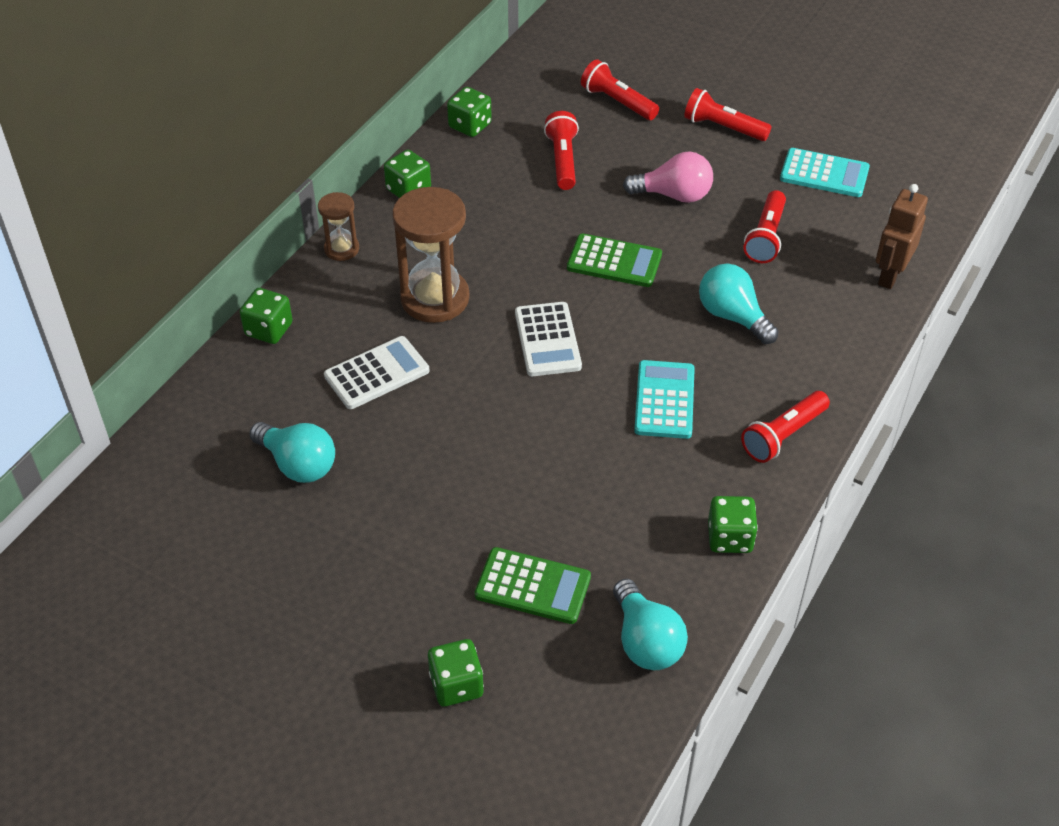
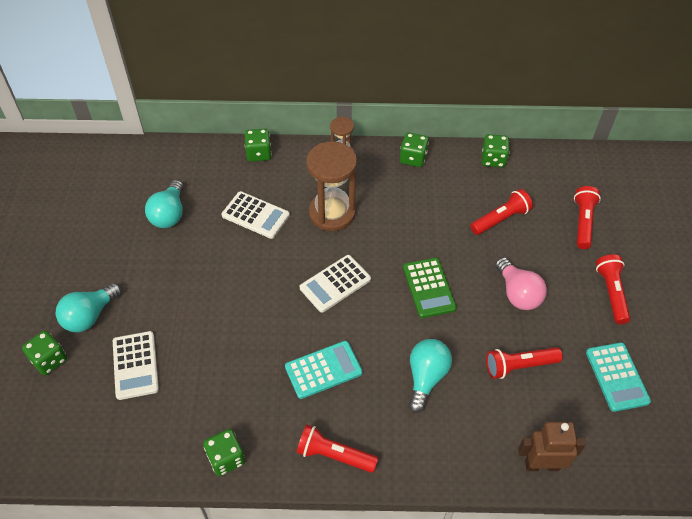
camera: 60 degrees right, 5 degrees up
(533, 586) = (135, 365): green calculator -> white calculator
(646, 641) = (120, 444): turquoise light bulb -> turquoise light bulb (90, 316)

